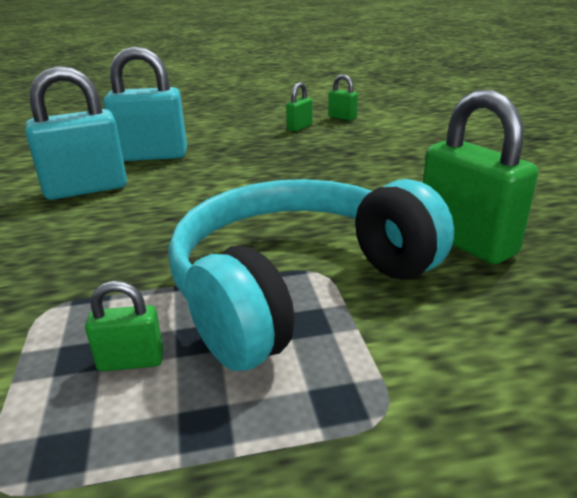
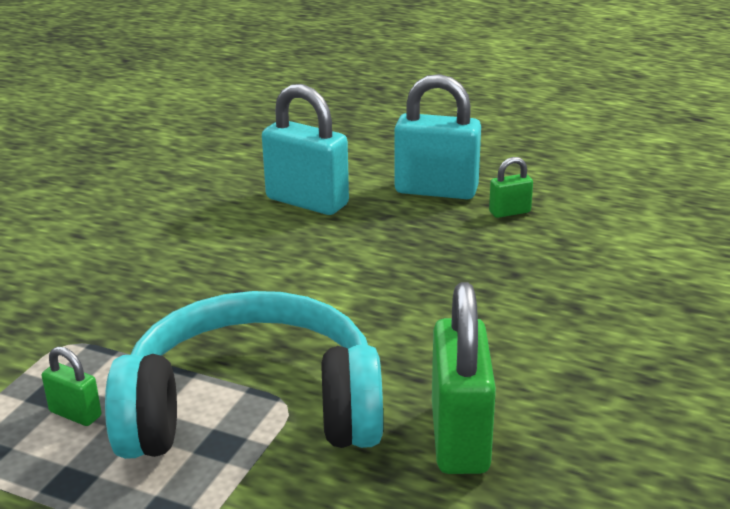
camera: 35 degrees right, 0 degrees up
(86, 189) = (207, 226): turquoise padlock -> turquoise padlock (436, 190)
(342, 117) = (583, 213): green padlock -> none

